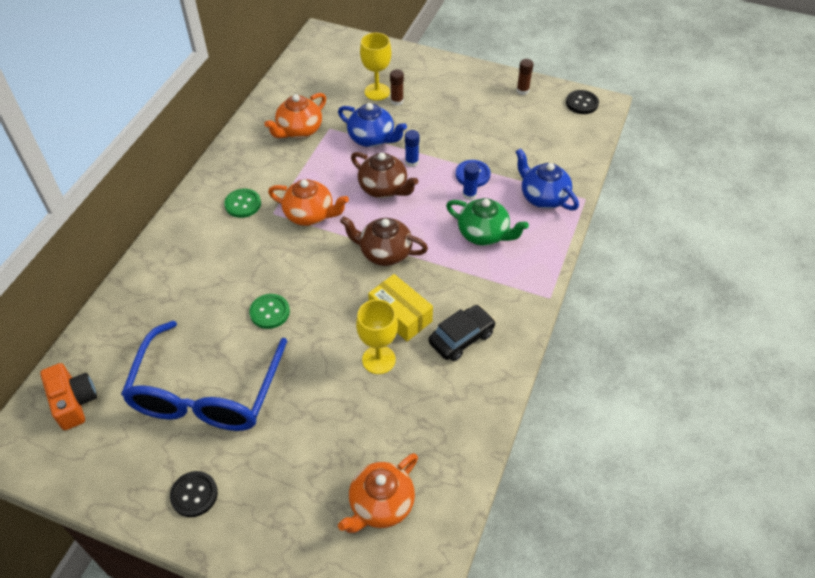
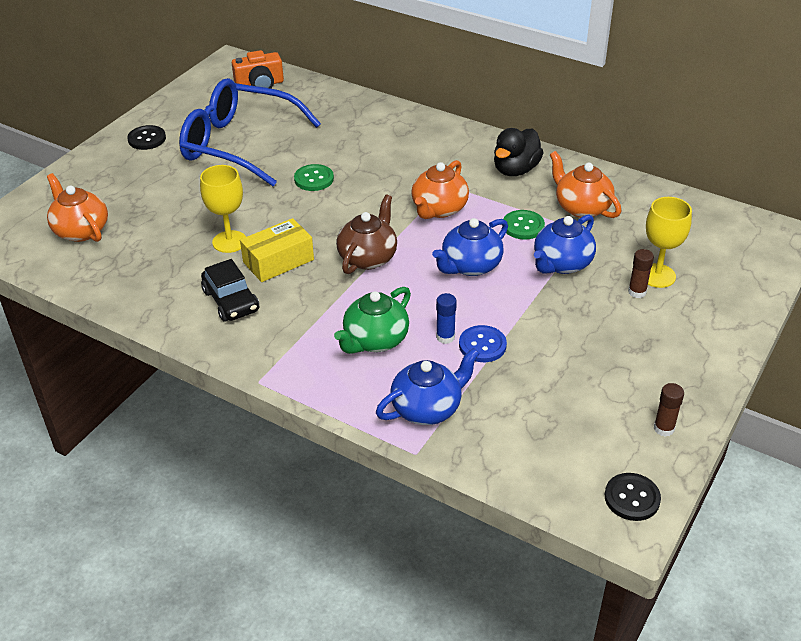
camera: 100 degrees right, 10 degrees down
(243, 204) = (464, 166): green button -> green button (523, 226)
(247, 171) = (515, 170): none -> black duck
(384, 188) = (470, 266): brown teapot -> blue teapot
(411, 162) = (514, 293): blue glue stick -> none

